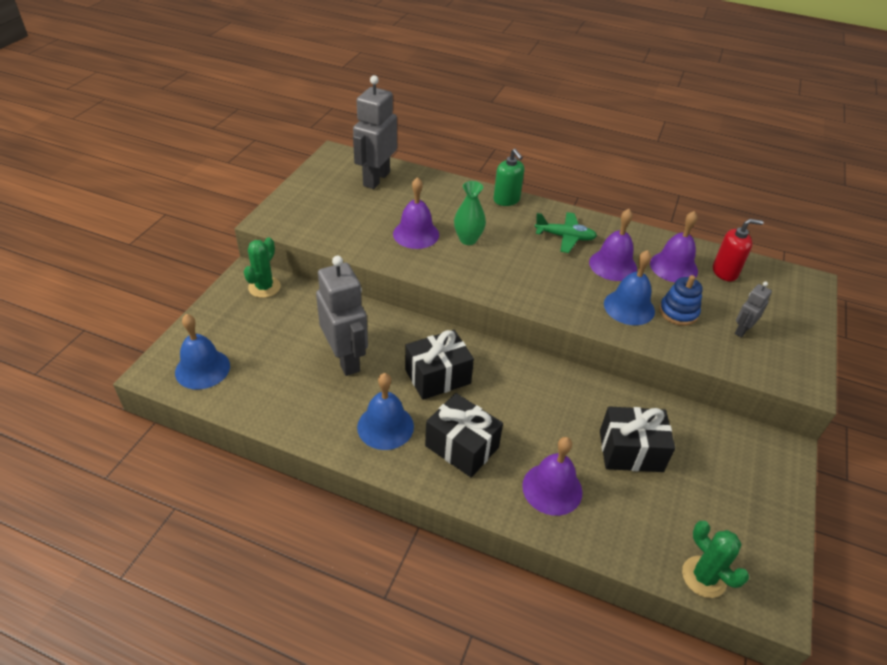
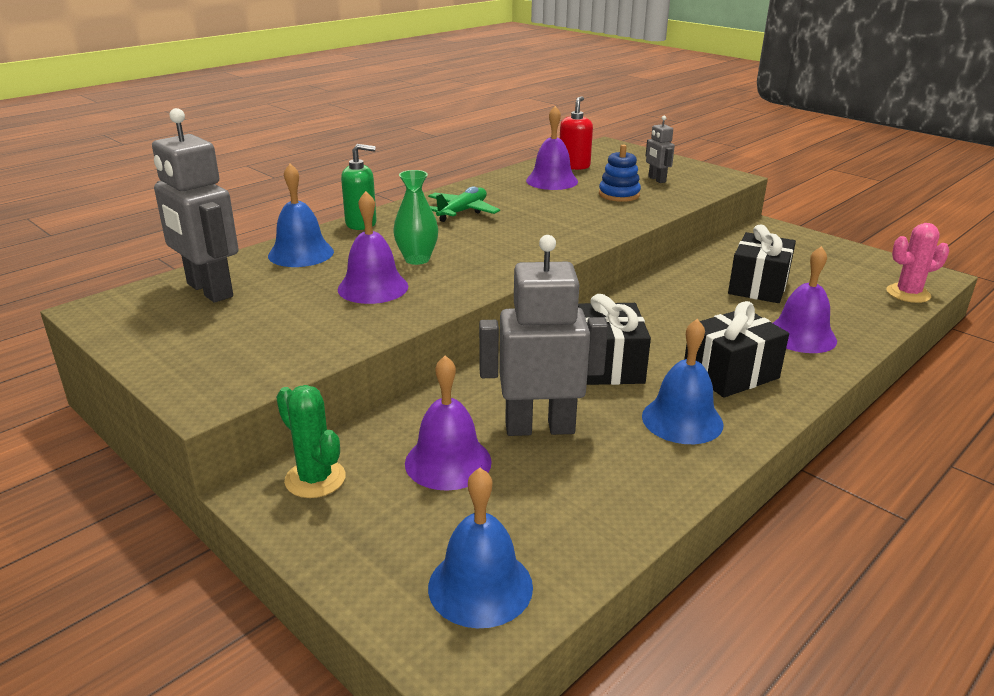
camera: 65 degrees left, 15 degrees down
(613, 265) = (528, 202): purple bell -> purple bell (448, 462)
(629, 307) = (599, 211): blue bell -> blue bell (301, 253)
(704, 577) = (908, 294): green cactus -> pink cactus

